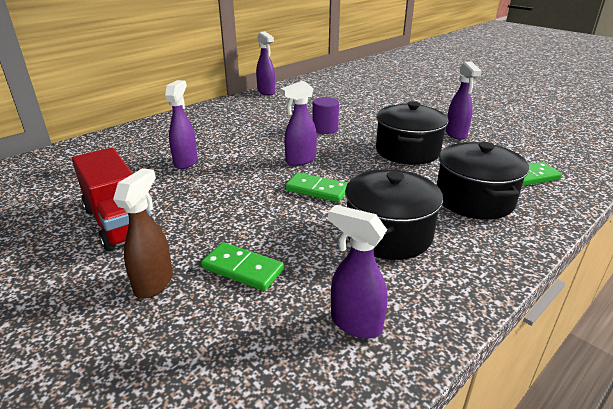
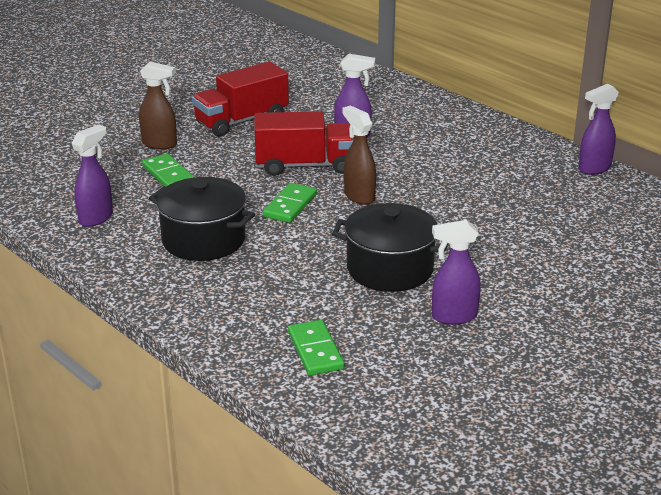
camera: 90 degrees right, 0 degrees up
(239, 183) = (305, 165): none -> red truck
(242, 269) = (168, 174): green domino -> green domino turned 60 degrees counterclockwise
(300, 160) = (359, 196): purple spray bottle -> brown spray bottle
(325, 129) = (455, 213): purple cylinder -> none
(474, 199) = (262, 299): black pot -> none

